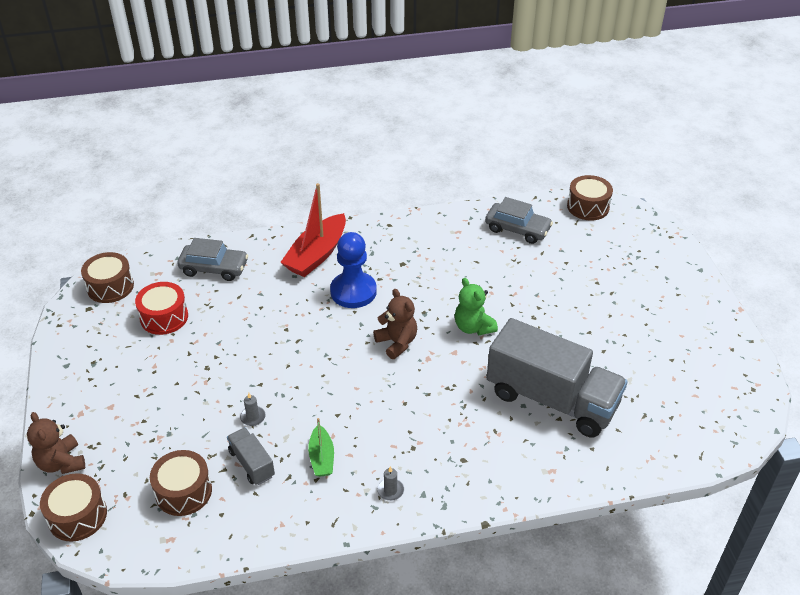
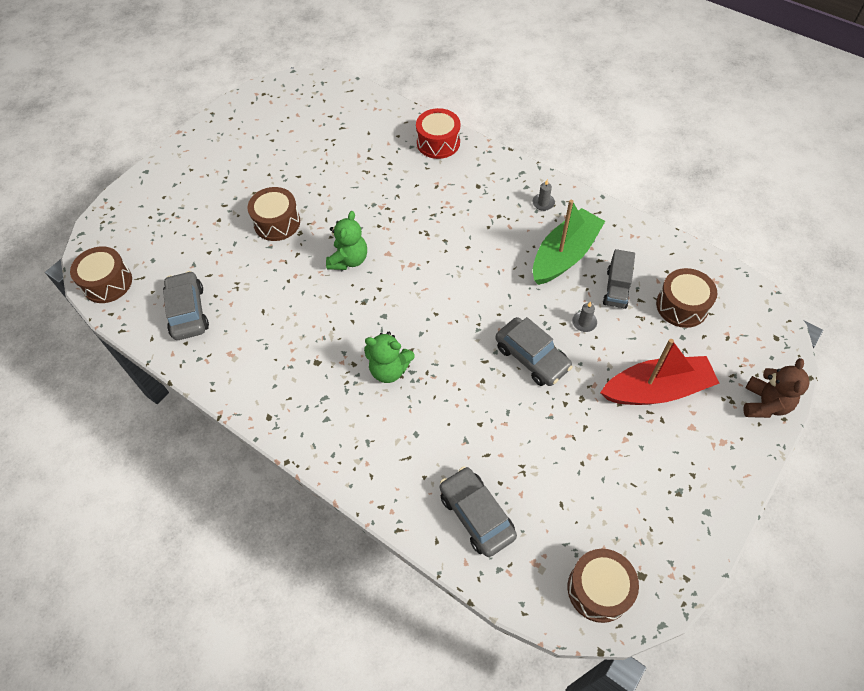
camera: 130 degrees left, 15 degrees up
(77, 516) = (774, 347): brown drum -> brown drum (277, 222)
(164, 317) = (575, 491): red drum -> red drum (438, 143)
(267, 366) = (532, 357): none -> grey car
(317, 255) = (370, 441): red boat -> red boat (656, 389)
(322, 457) = (564, 255): green boat -> green boat, size x1.86
(353, 291) = (389, 369): blue pawn -> green teddy bear
(397, 343) = (416, 294): brown teddy bear -> none
(551, 399) = (376, 175): grey truck -> none

